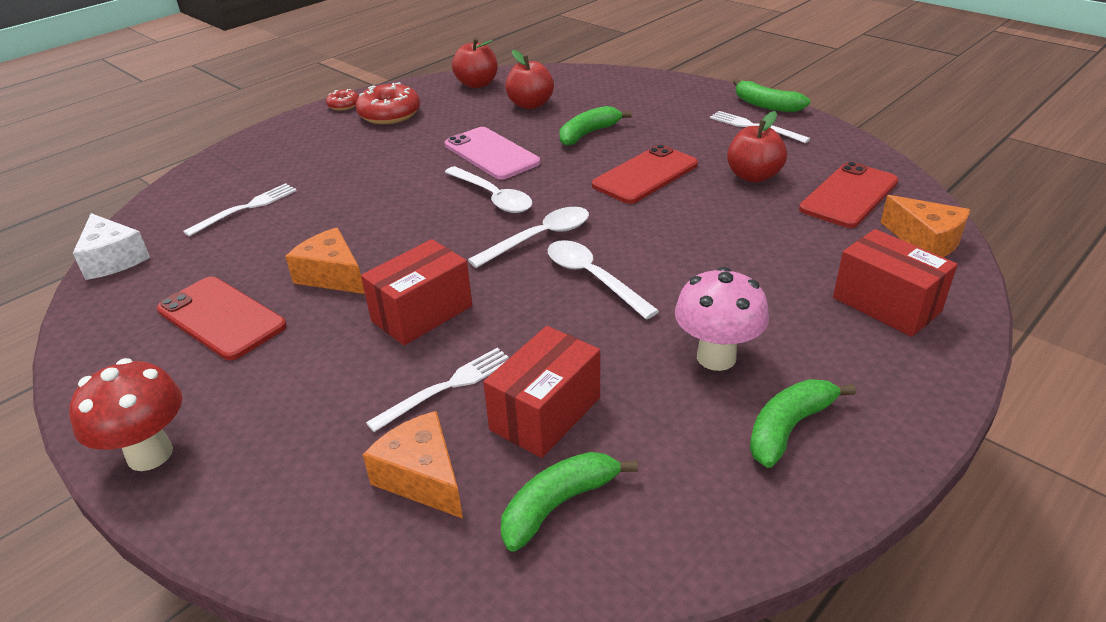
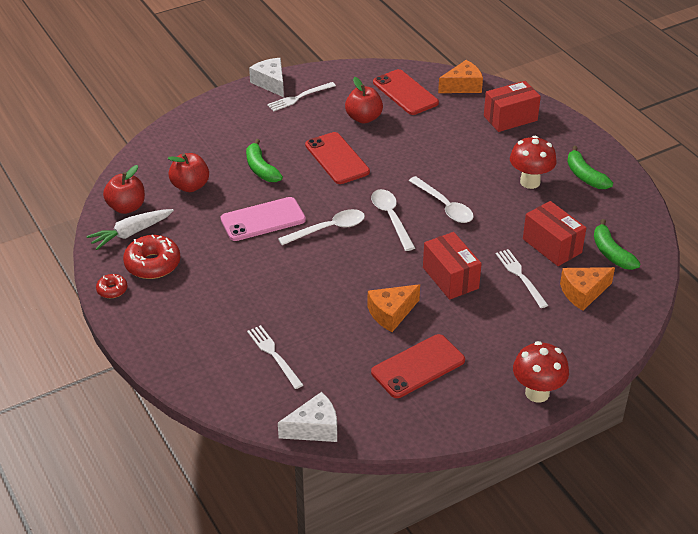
camera: 75 degrees left, 5 degrees up
(436, 95) = (131, 233): none -> white carrot
(593, 278) = (444, 206): white spoon -> white spoon turned 105 degrees counterclockwise
(716, 357) = (530, 182): pink mushroom -> red mushroom
(766, 105) = (270, 83): green banana -> white cheese

